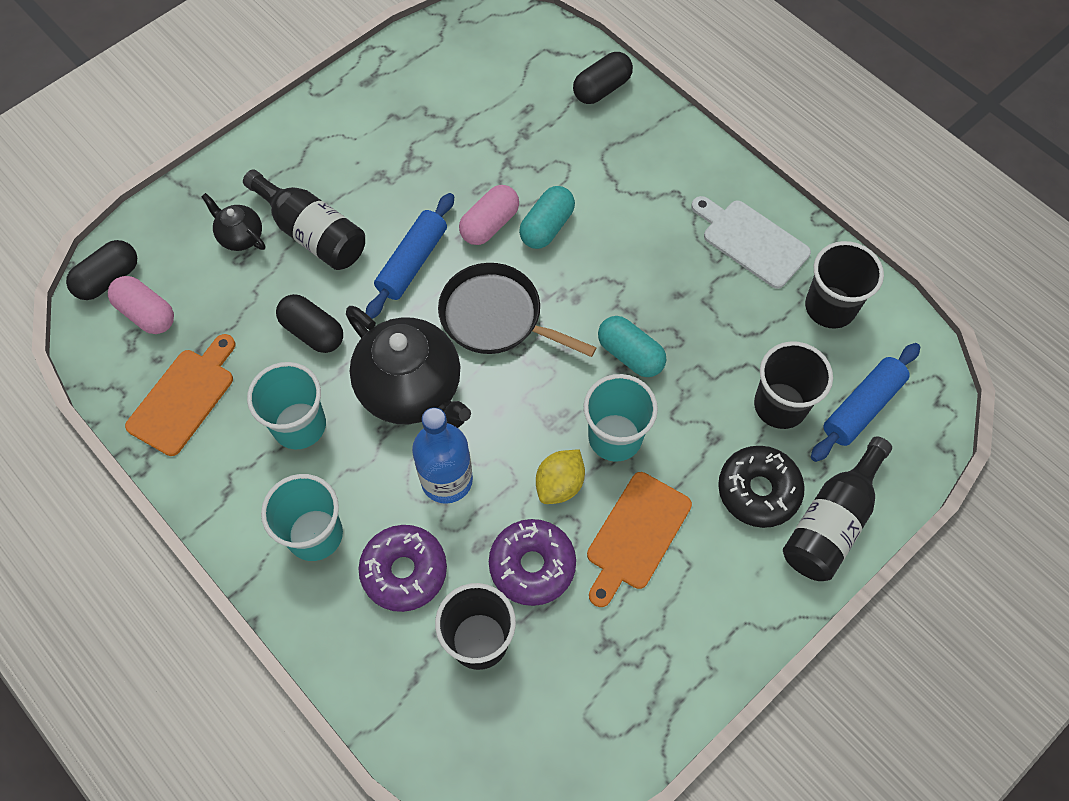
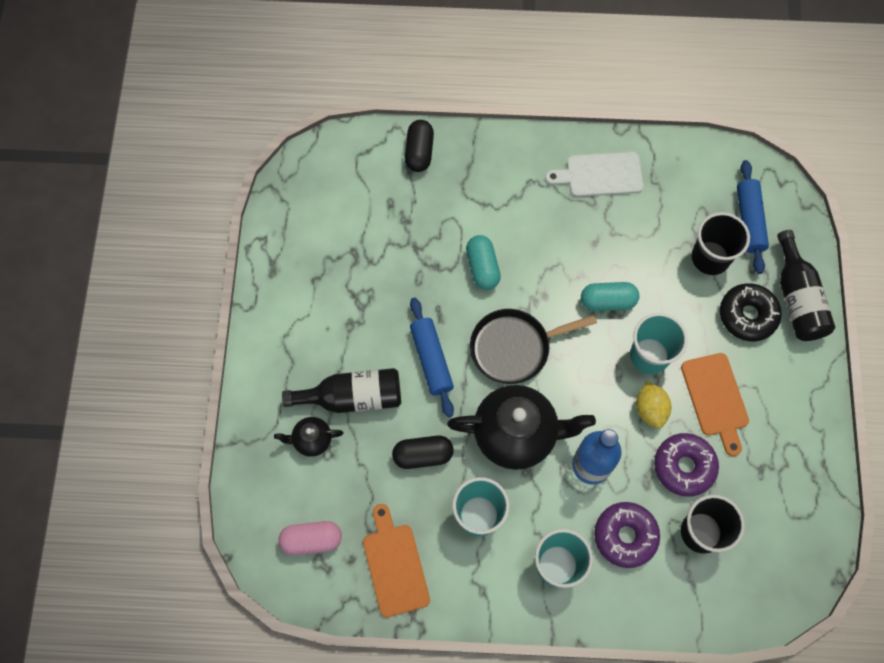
camera: 45 degrees left, 5 degrees up
(108, 279) = (262, 543): black capsule -> none
(490, 224) = (449, 296): pink capsule -> none
(830, 307) = (678, 177): black cup -> none

